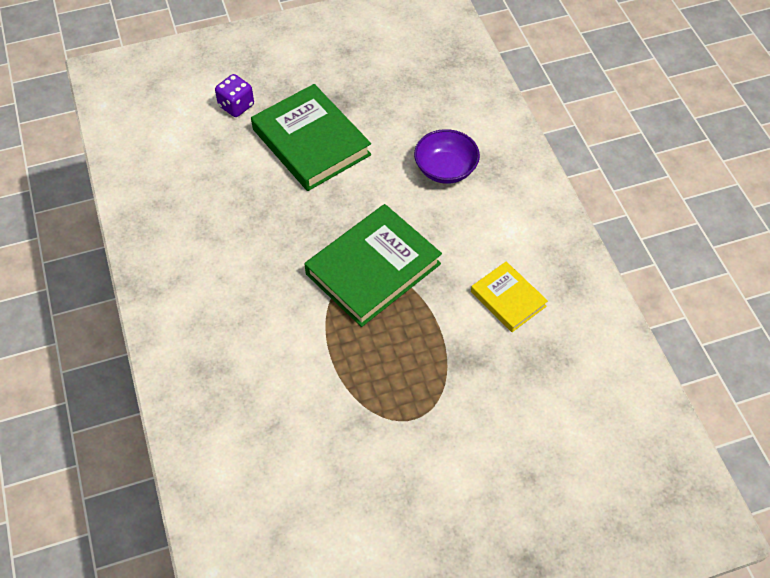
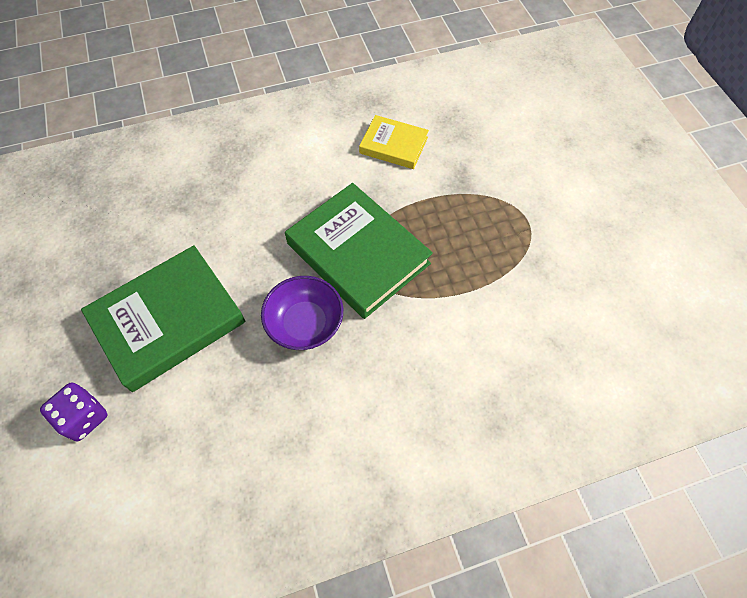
camera: 90 degrees left, 5 degrees up
(445, 169) = (231, 188): purple bowl -> purple bowl (305, 324)
(508, 299) = (393, 145): yellow book -> yellow book turned 60 degrees clockwise

